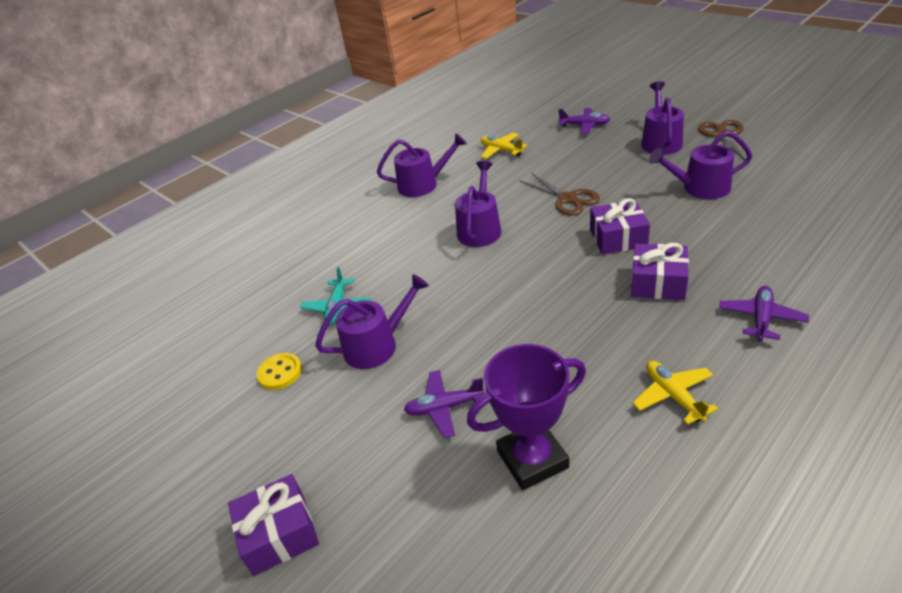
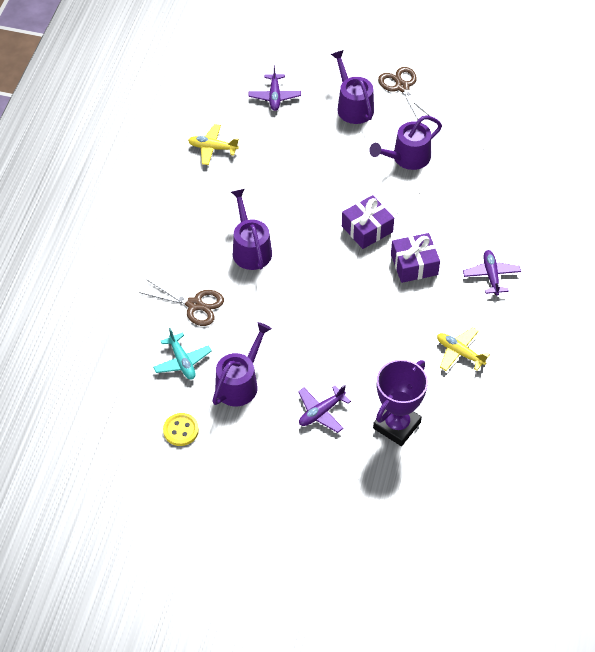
camera: 35 degrees left, 15 degrees up
(279, 534) = (272, 529): purple gift -> none
(422, 185) = (163, 210): purple watering can -> none
(567, 199) = (306, 196): brown scissors -> brown scissors (194, 305)
(584, 125) = (274, 96): purple plane -> purple plane turned 105 degrees clockwise

